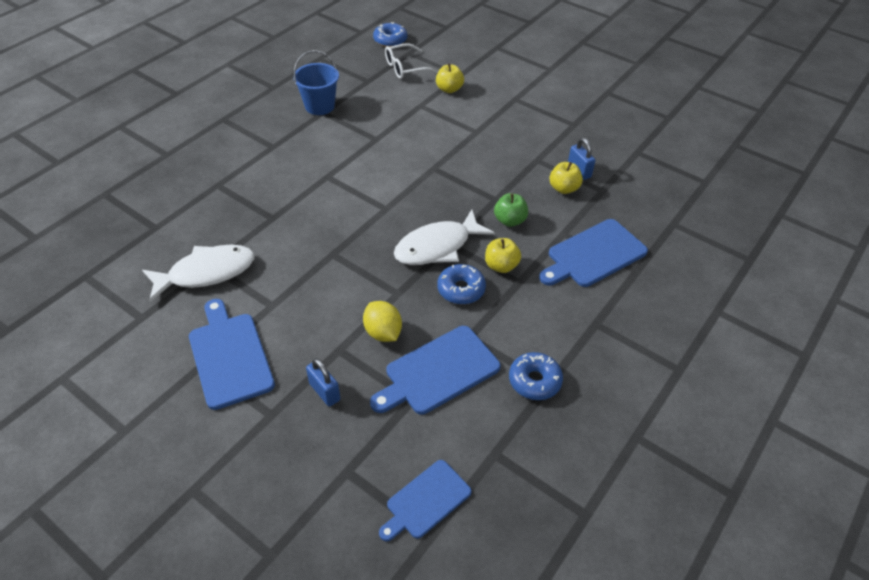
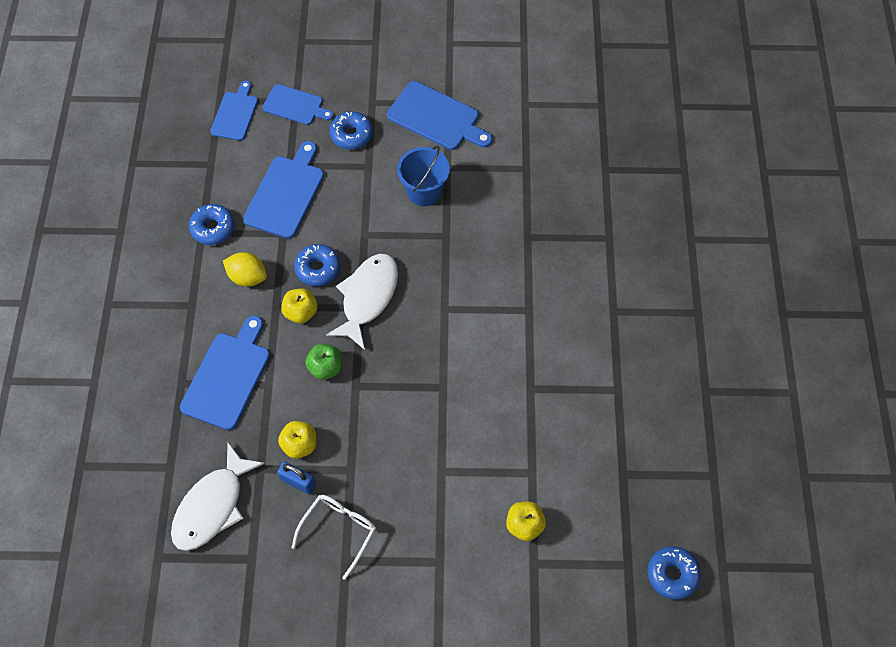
camera: 145 degrees right, 15 degrees up
(206, 272) = (521, 160): white fish -> white fish (213, 506)
(319, 106) = (630, 396): blue bucket -> blue bucket (424, 191)
(324, 392) = (351, 135): blue padlock -> blue donut
(352, 465) = (295, 105): none -> blue cutting board
(383, 332) = (348, 197): yellow lemon -> yellow lemon (248, 277)
(405, 68) = (605, 529): white glasses -> white glasses (339, 531)

